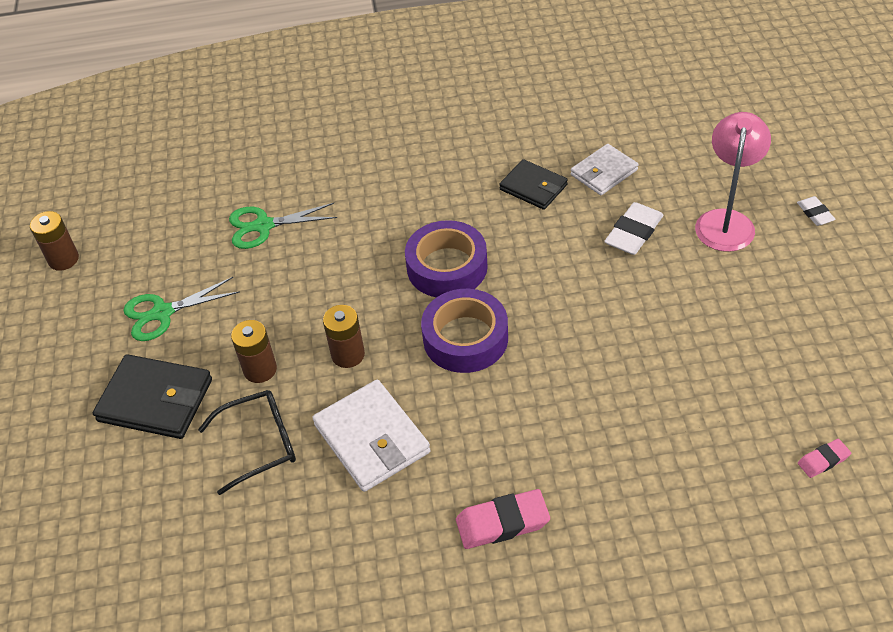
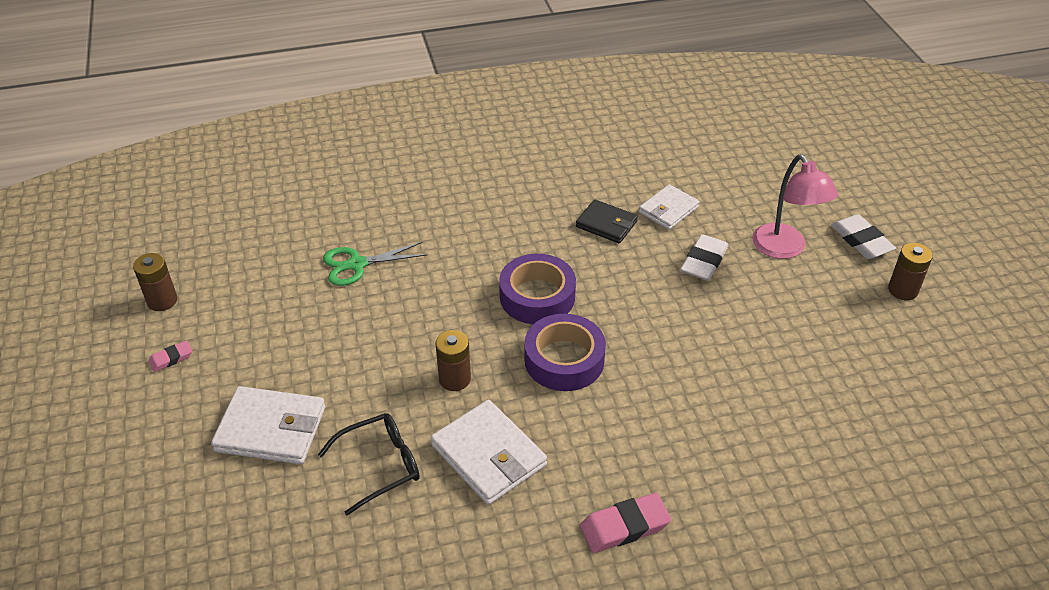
camera: 10 degrees left, 5 degrees down
(155, 400) = (271, 429): black wallet -> white wallet
(162, 313) = (268, 347): green scissors -> none
(260, 369) = (371, 396): brown battery -> brown battery (903, 290)
(726, 221) = (784, 249): pink lamp -> pink lamp turned 150 degrees clockwise
(815, 213) = (861, 241): white eraser -> white eraser, size x1.76
(823, 460) = (907, 455): pink eraser -> pink eraser (171, 358)

